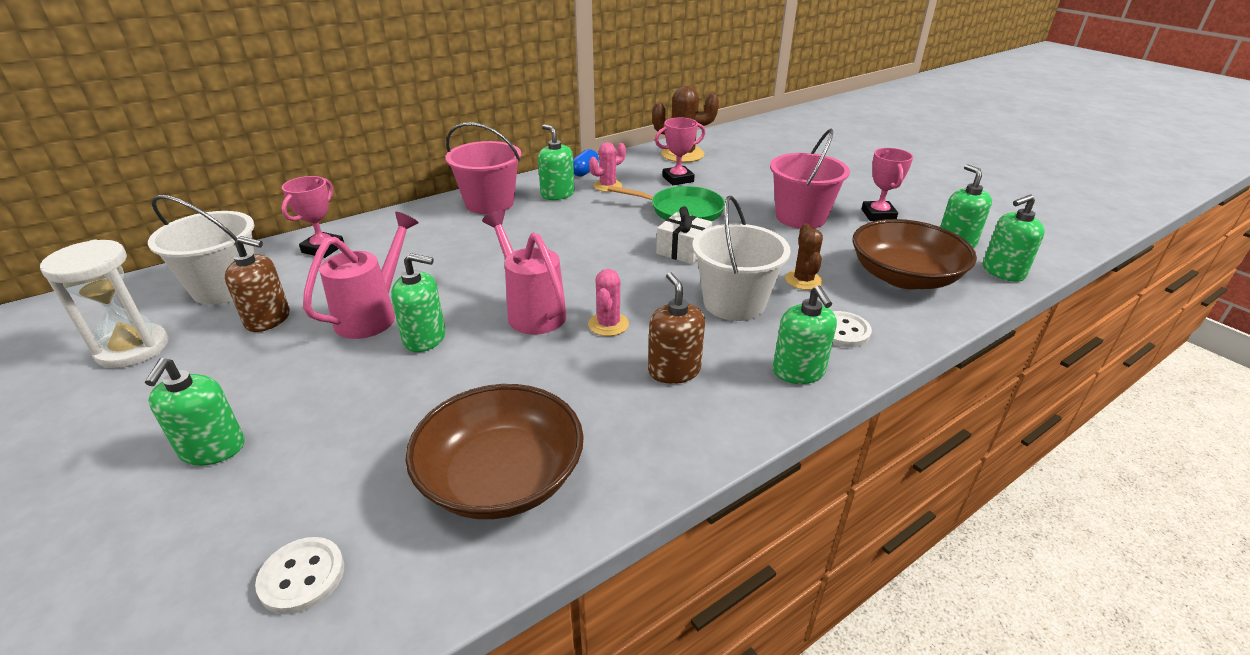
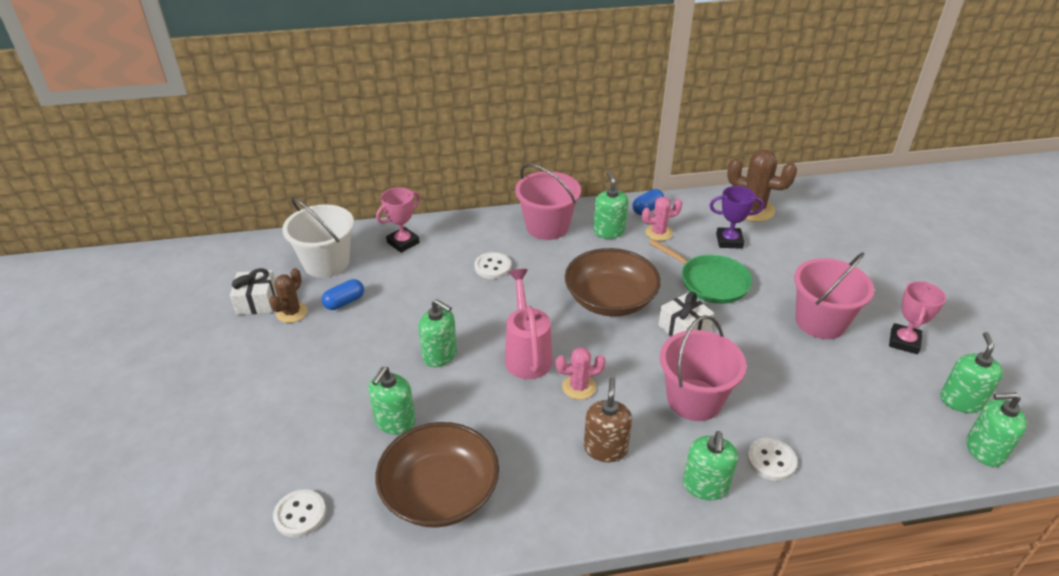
camera: 25 degrees right, 5 degrees up
(133, 349) = (257, 302): white hourglass -> white gift
(212, 449) = (280, 402): green soap dispenser -> green soap dispenser (395, 421)
(268, 319) = (344, 302): brown soap dispenser -> blue capsule
(374, 315) = (414, 320): pink watering can -> none
(446, 247) = (492, 267): none -> white button
(608, 324) = (579, 387): pink cactus -> pink cactus turned 45 degrees clockwise
(678, 179) = (729, 241): pink trophy -> purple trophy
(734, 303) = (694, 399): white bucket -> pink bucket
(803, 280) = (772, 395): brown cactus -> brown cactus (292, 312)
(904, 277) = (874, 423): brown bowl -> brown bowl (610, 299)

